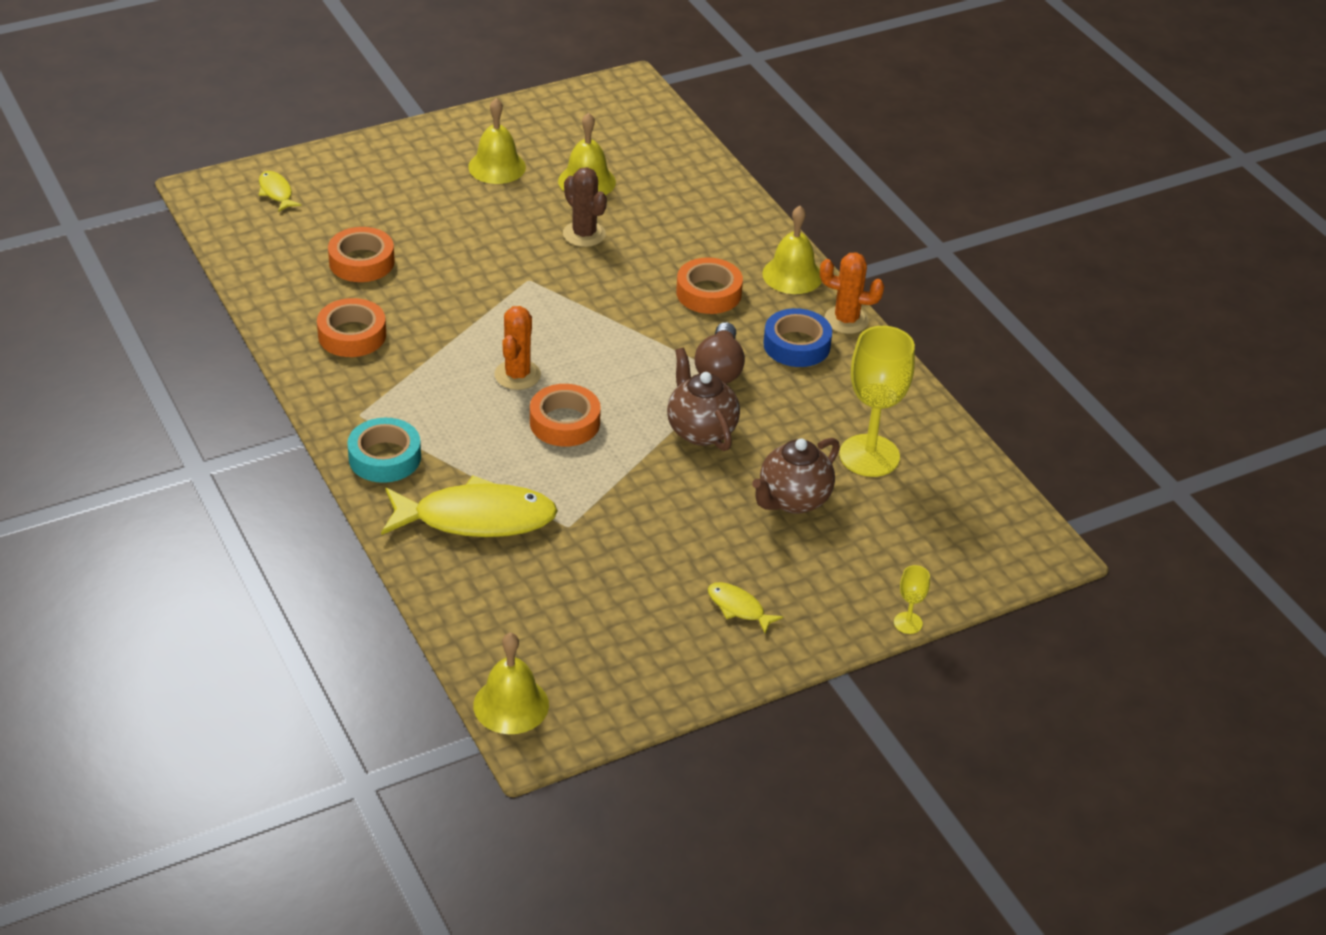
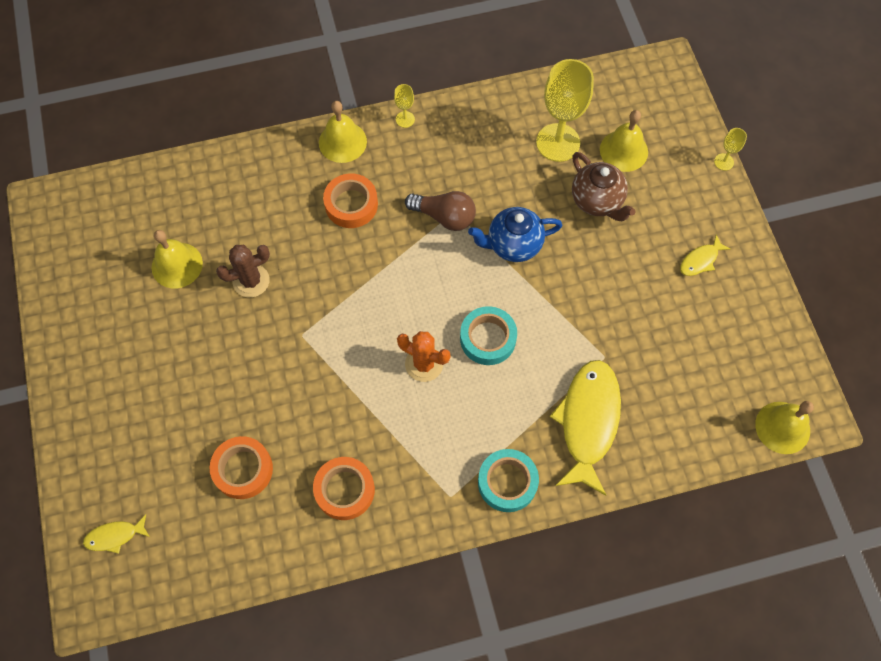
camera: 75 degrees left, 25 degrees up
(497, 167) = (133, 334): yellow bell -> yellow bell (623, 150)
(564, 422) = (488, 338): orange tape -> turquoise tape
(700, 430) = (513, 245): brown teapot -> blue teapot
(796, 345) = (427, 159): blue tape -> none
(846, 320) = (405, 119): orange cactus -> yellow goblet

